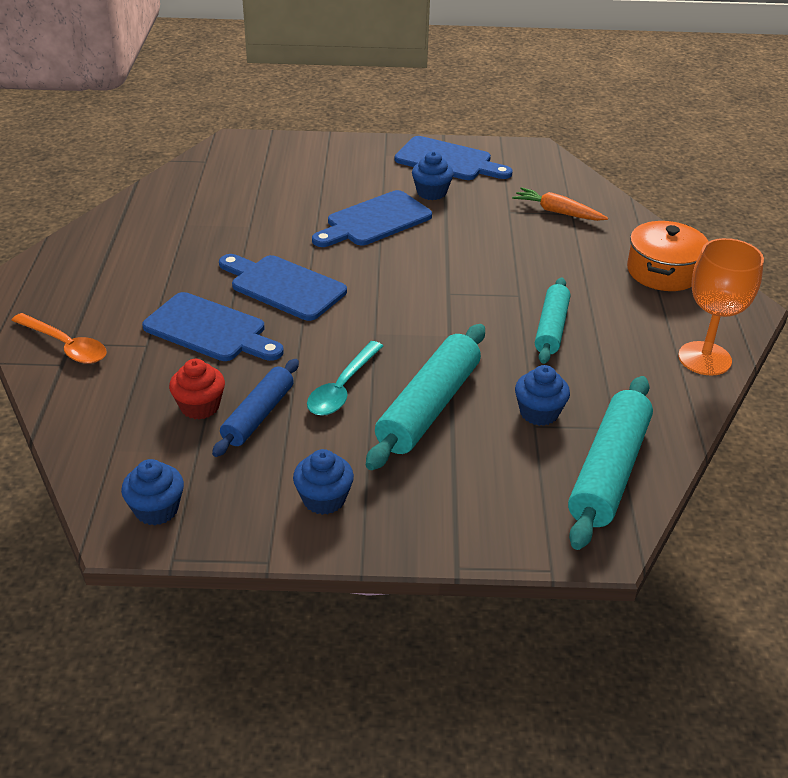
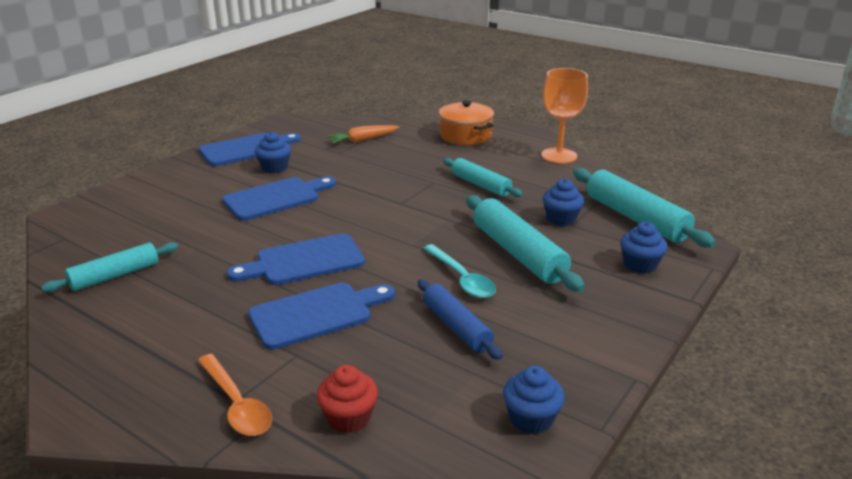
camera: 55 degrees left, 10 degrees down
(66, 346) = (237, 404): orange spoon -> orange spoon turned 75 degrees clockwise
(176, 210) = (115, 275): none -> turquoise rolling pin
(200, 406) = (415, 352): red cupcake -> red cupcake (349, 418)
(324, 499) = (582, 329): blue cupcake -> blue cupcake (640, 265)
(375, 221) = (276, 198): blue cutting board -> blue cutting board turned 120 degrees counterclockwise

